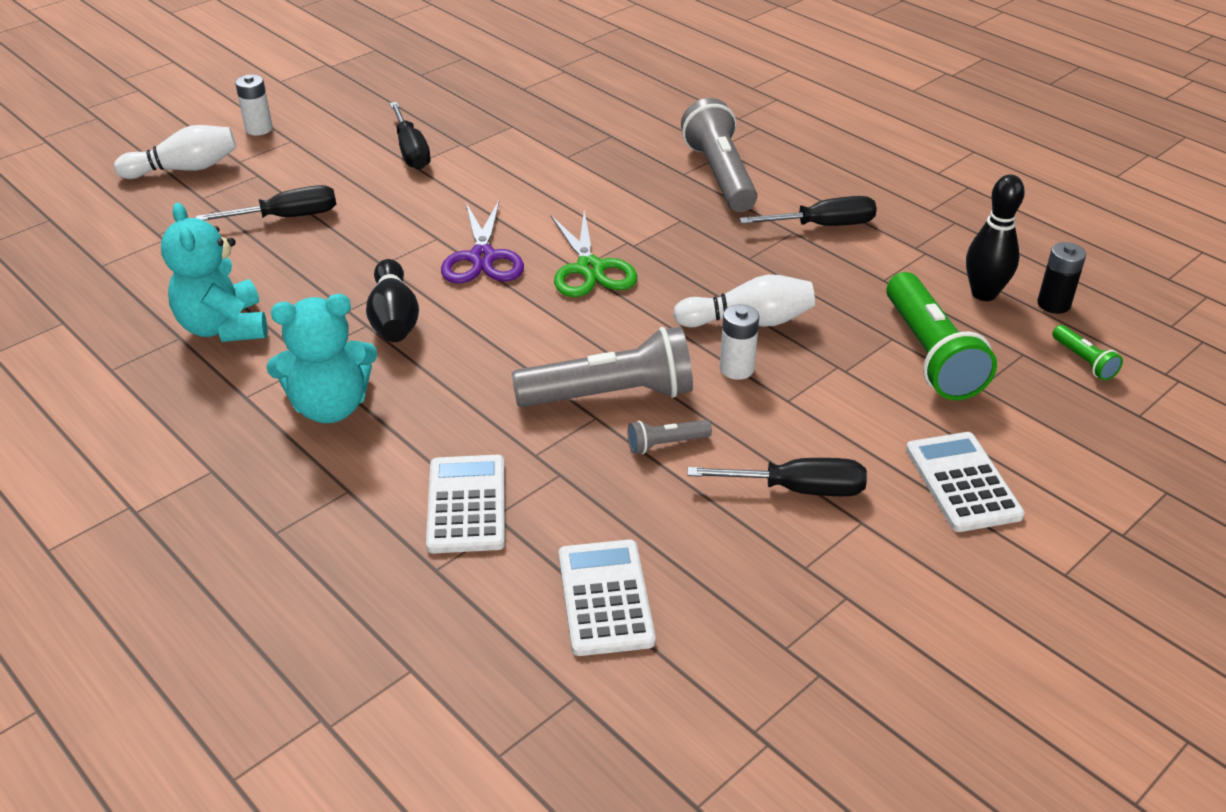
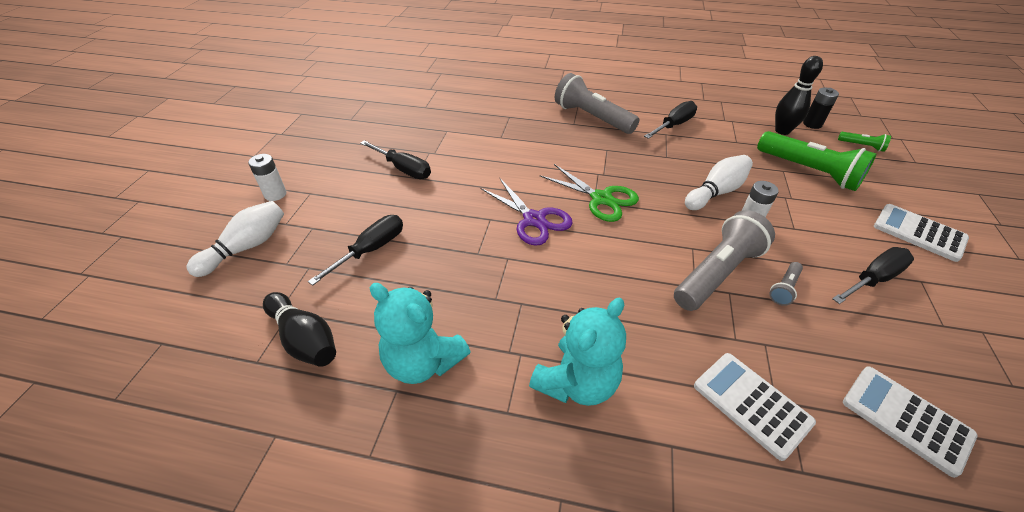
camera: 35 degrees left, 5 degrees up
(394, 319) = (534, 289): black bowling pin -> black bowling pin (305, 339)

